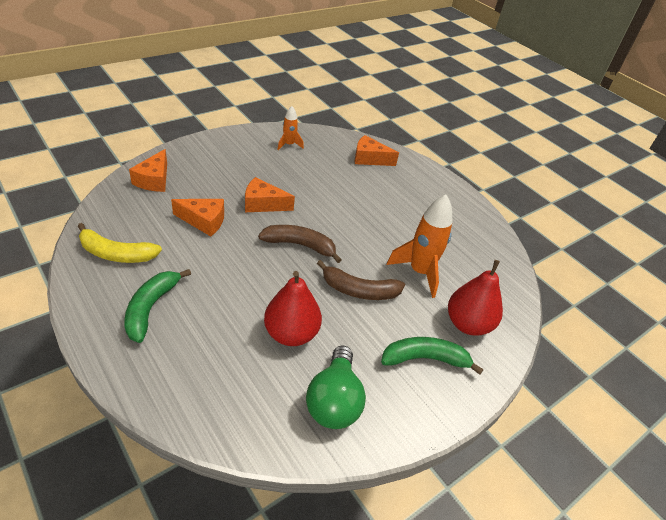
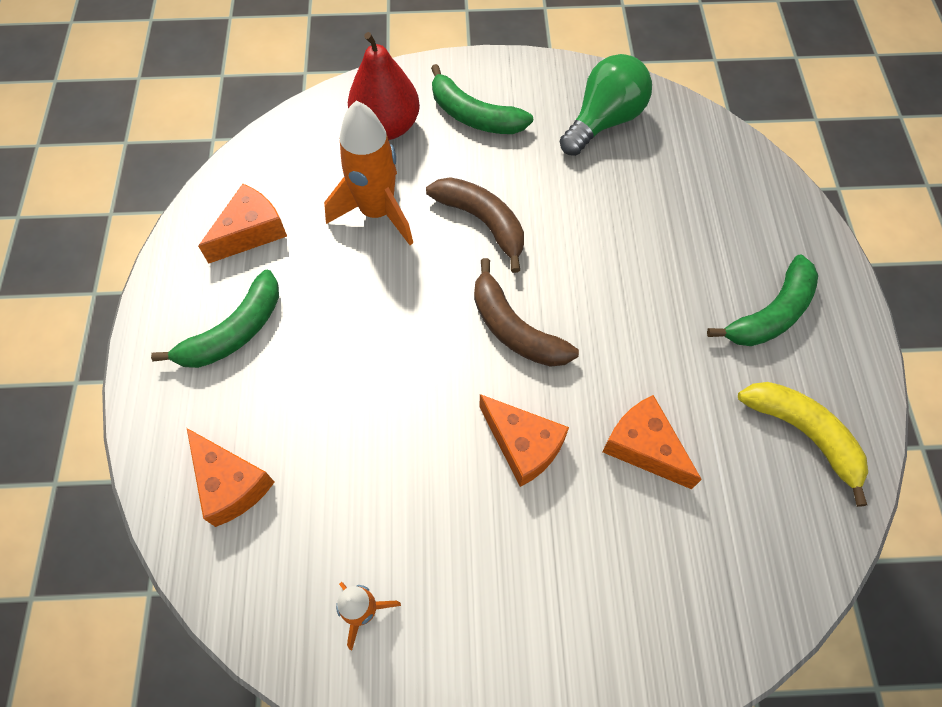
camera: 140 degrees left, 20 degrees up
(154, 180) = (701, 608): orange cheese -> orange cheese (251, 232)
(291, 334) = (607, 205): red pear -> none
(424, 199) = (234, 332): none -> green banana

